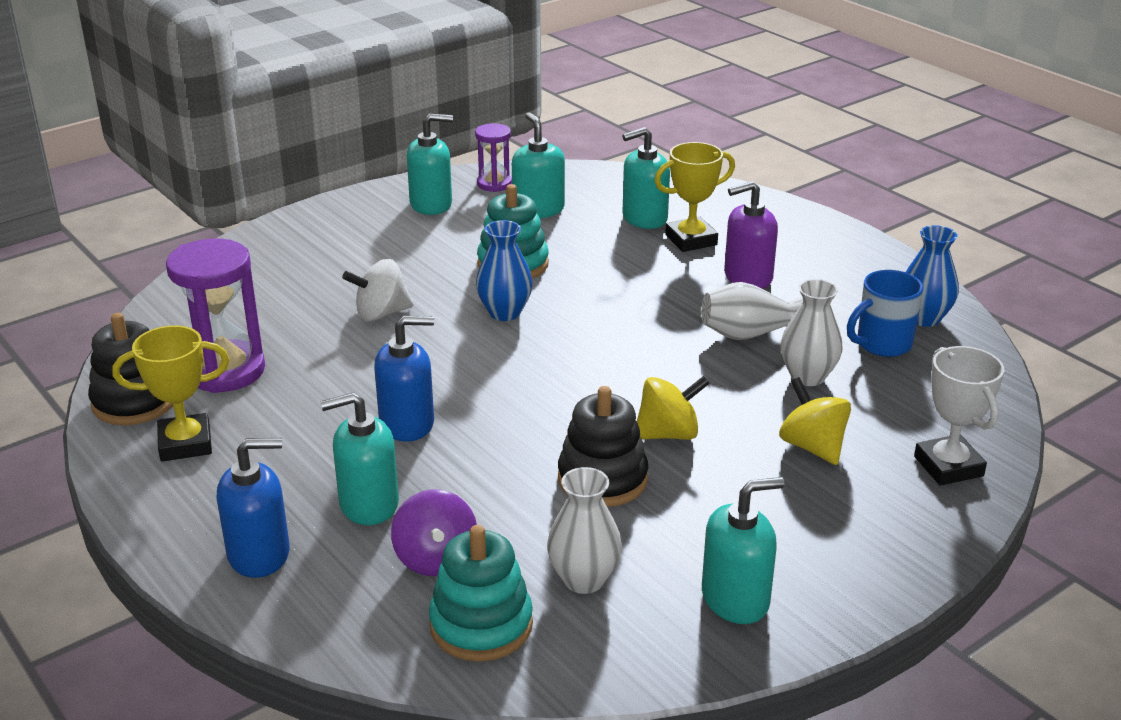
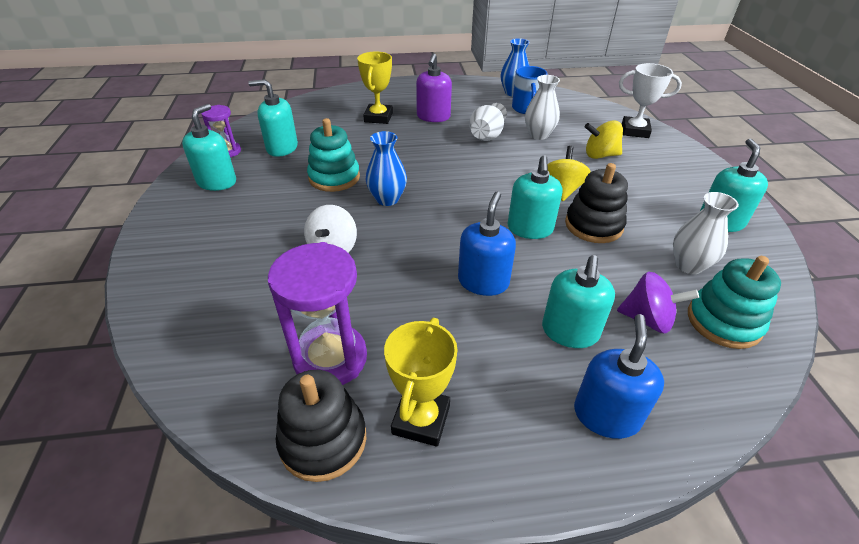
camera: 60 degrees left, 10 degrees up
(644, 218) = (338, 121): turquoise soap dispenser -> turquoise soap dispenser (530, 229)

